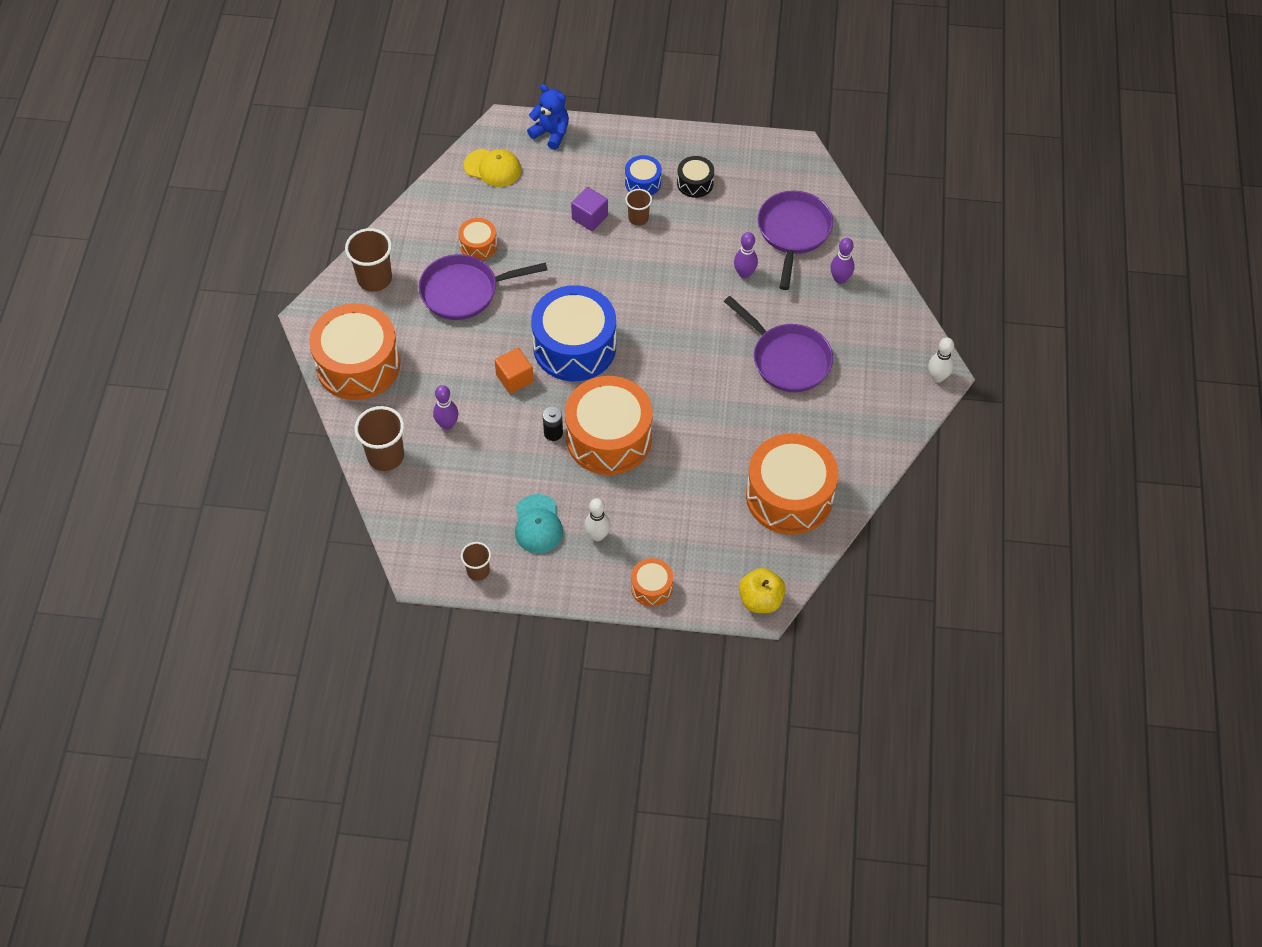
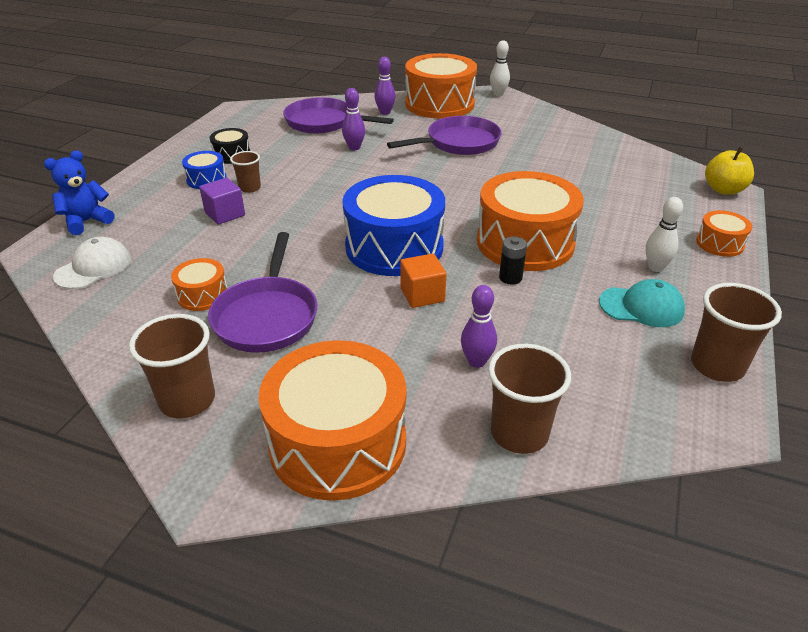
camera: 75 degrees left, 20 degrees down
(478, 571) = (717, 366): brown cup -> brown cup, size x1.68
(493, 168) = (93, 267): yellow cap -> white cap
(789, 496) = (607, 162): orange drum -> orange drum (439, 104)

